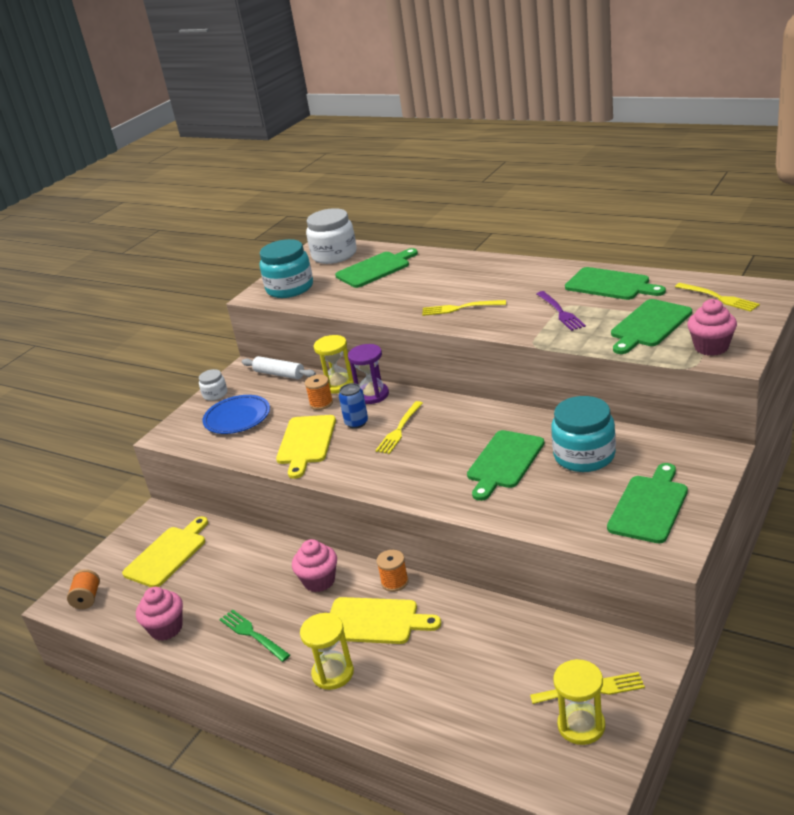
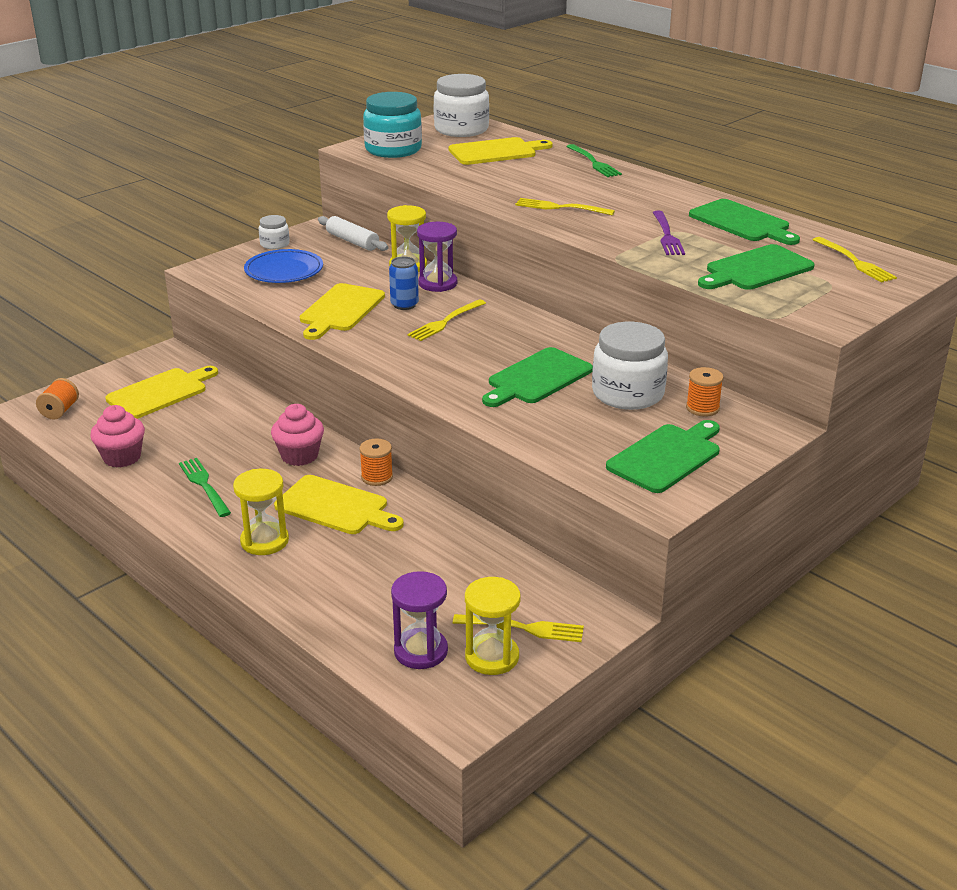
camera: 10 degrees right, 0 degrees up
(321, 403) = (379, 278): orange spool -> orange spool (702, 408)
(375, 269) = (496, 152): green cutting board -> yellow cutting board
(460, 259) = (594, 162): none -> green fork
(520, 739) = (421, 651): none -> purple hourglass
(584, 456) = (628, 393): turquoise jar -> white jar
(711, 347) = (809, 305): pink cupcake -> none

